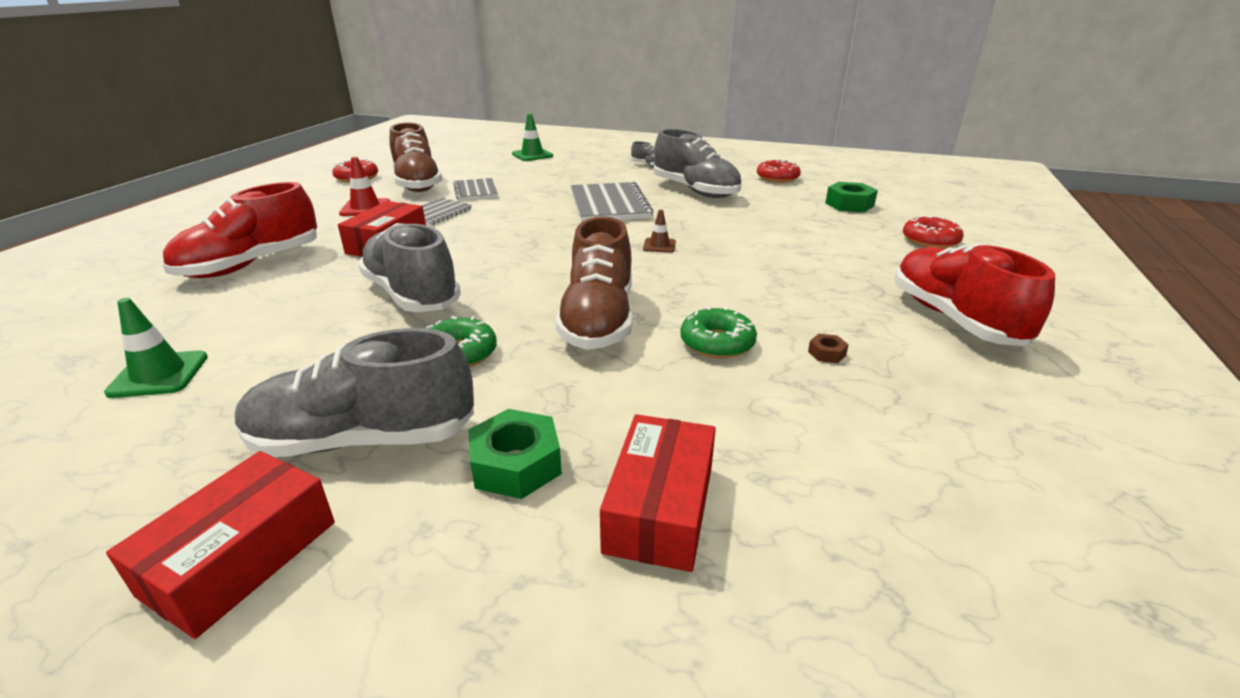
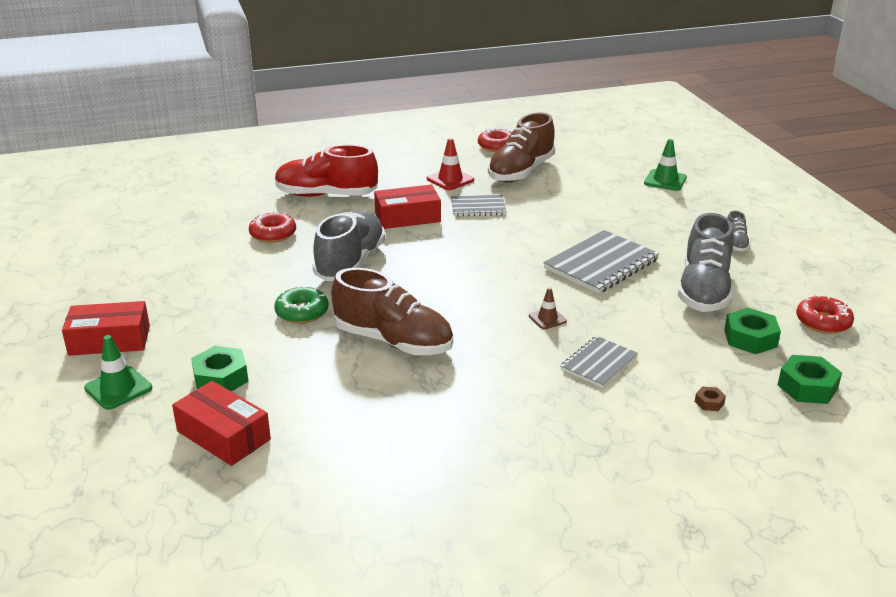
camera: 55 degrees right, 0 degrees up
(159, 375) = (200, 243): green traffic cone -> green traffic cone (118, 388)
(364, 439) = (202, 326): grey shoe -> none
(475, 191) = (542, 199): grey notebook -> grey notebook (598, 363)
(598, 320) = (393, 341): brown shoe -> brown shoe turned 120 degrees counterclockwise
(660, 508) = (223, 435): red box -> red box turned 60 degrees clockwise
(717, 343) = (413, 398): green donut -> none
(773, 199) = (750, 338): none -> green nut
(826, 353) = (449, 450): brown nut -> brown nut (709, 402)
(930, 241) = (769, 460): red donut -> red donut (273, 234)
(954, 319) = (585, 504): red shoe -> none

